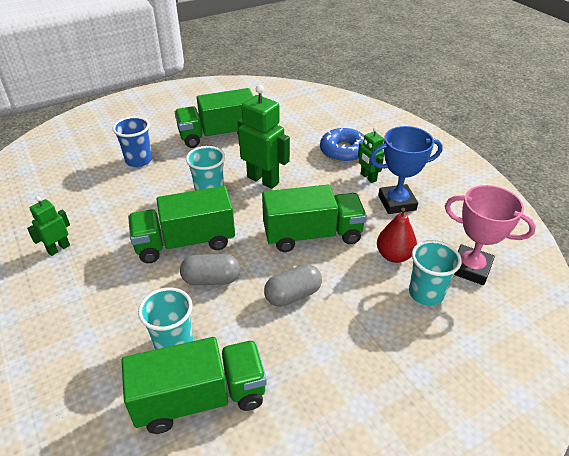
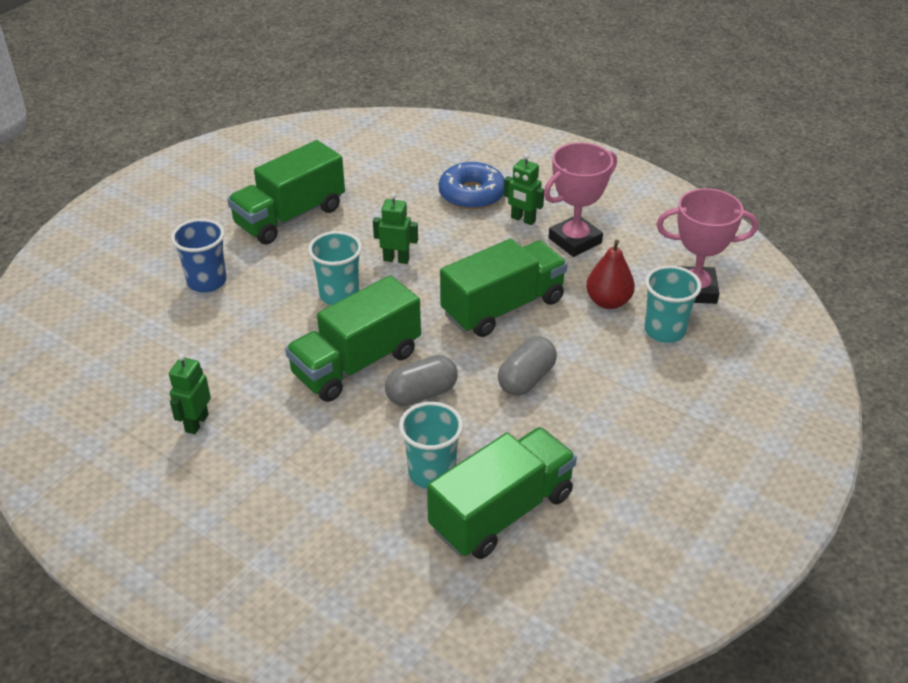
camera: 25 degrees left, 0 degrees up
(263, 180) = (396, 259): green robot -> green robot, size x0.56
(397, 203) = (575, 240): blue trophy -> pink trophy

